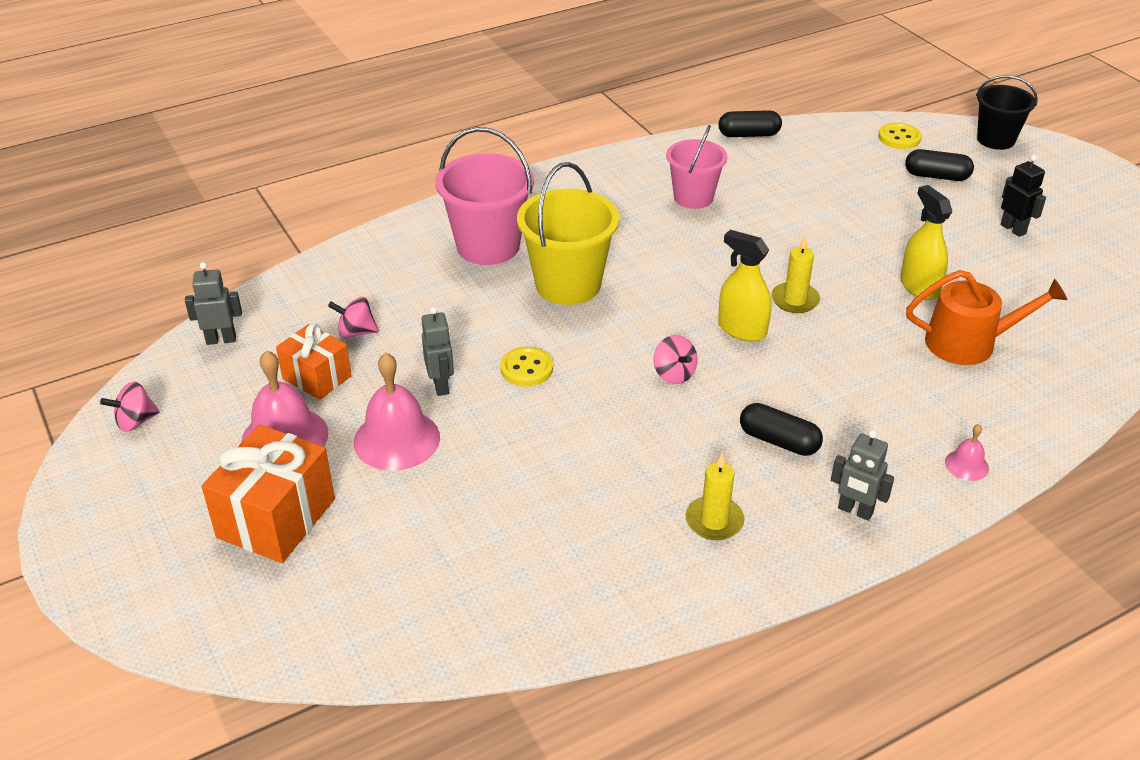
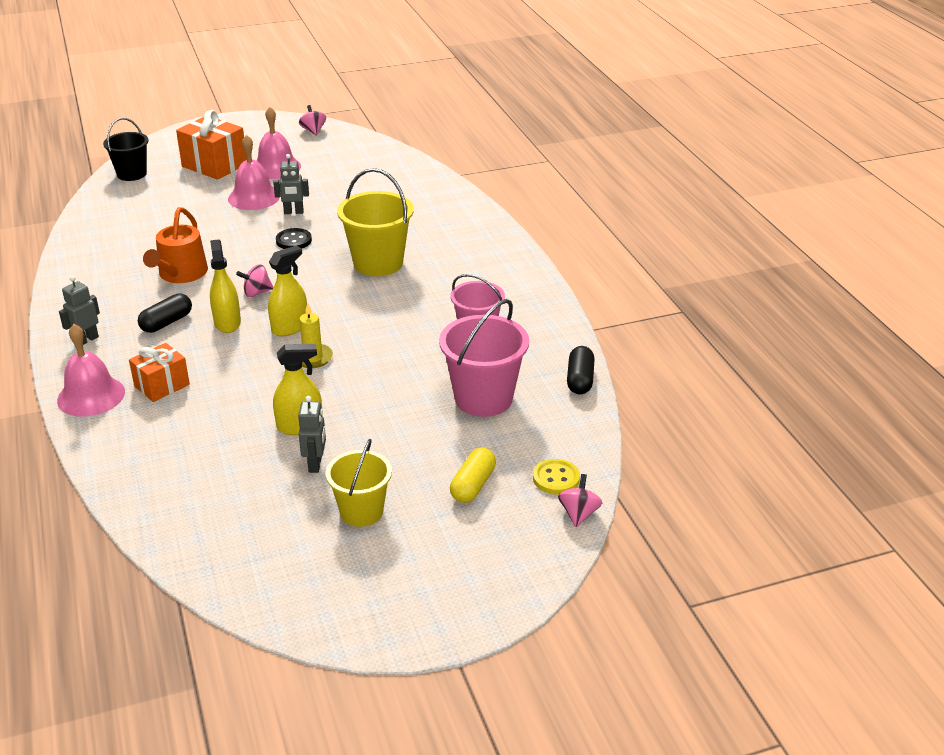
camera: 100 degrees right, 5 degrees down
(221, 340) = (374, 150): grey robot -> grey robot (315, 464)
(317, 377) = (323, 176): orange gift -> orange gift (162, 385)
(356, 332) = (361, 188): pink spinning top -> pink spinning top (579, 514)
(488, 246) = (439, 237): pink bucket -> pink bucket (483, 398)
(526, 368) = (293, 240): yellow button -> black button
(714, 521) = (117, 288): yellow candle -> none
(754, 384) = (227, 323): none -> yellow spray bottle
(936, 176) = (473, 485): black capsule -> yellow capsule
(966, 465) = (91, 396): pink bell -> pink bell, size x2.05
(969, 343) = (214, 434): orange watering can -> orange watering can (180, 274)
(995, 140) = (538, 554): black bucket -> black bucket (132, 174)
(1013, 229) = (361, 511): black robot -> yellow bucket

